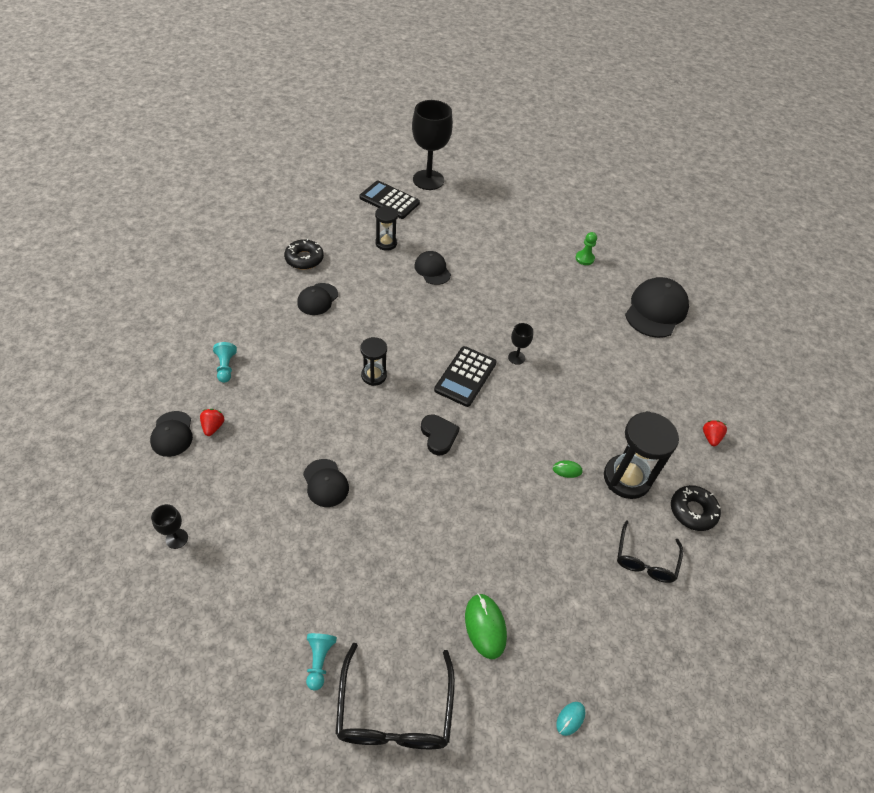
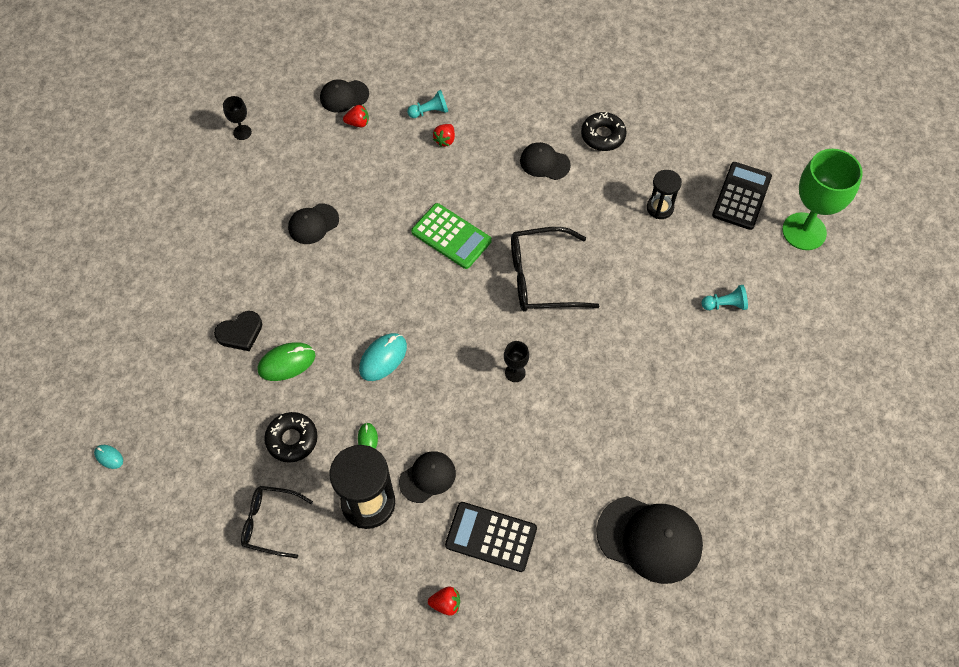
camera: 85 degrees right, 10 degrees up
(265, 361) = (445, 140): none -> red strawberry
(319, 661) = (147, 258): turquoise pawn -> turquoise pawn (725, 304)
(374, 375) = (451, 236): black hourglass -> green calculator
(394, 711) = (109, 319): black glasses -> black glasses (541, 278)
(428, 180) = (804, 231): black goblet -> green goblet
(432, 270) = (631, 264): black cap -> black cap (427, 477)
(438, 436) = (387, 309): black heart -> black heart (240, 333)
(465, 376) = (472, 323): black calculator -> black calculator (491, 537)
(485, 626) = (186, 378): green mouse -> green mouse (287, 363)
(489, 446) = (383, 358): none -> turquoise mouse
(584, 258) = (721, 441): green pawn -> none
(692, 511) = (337, 576): black donut -> black donut (292, 439)

